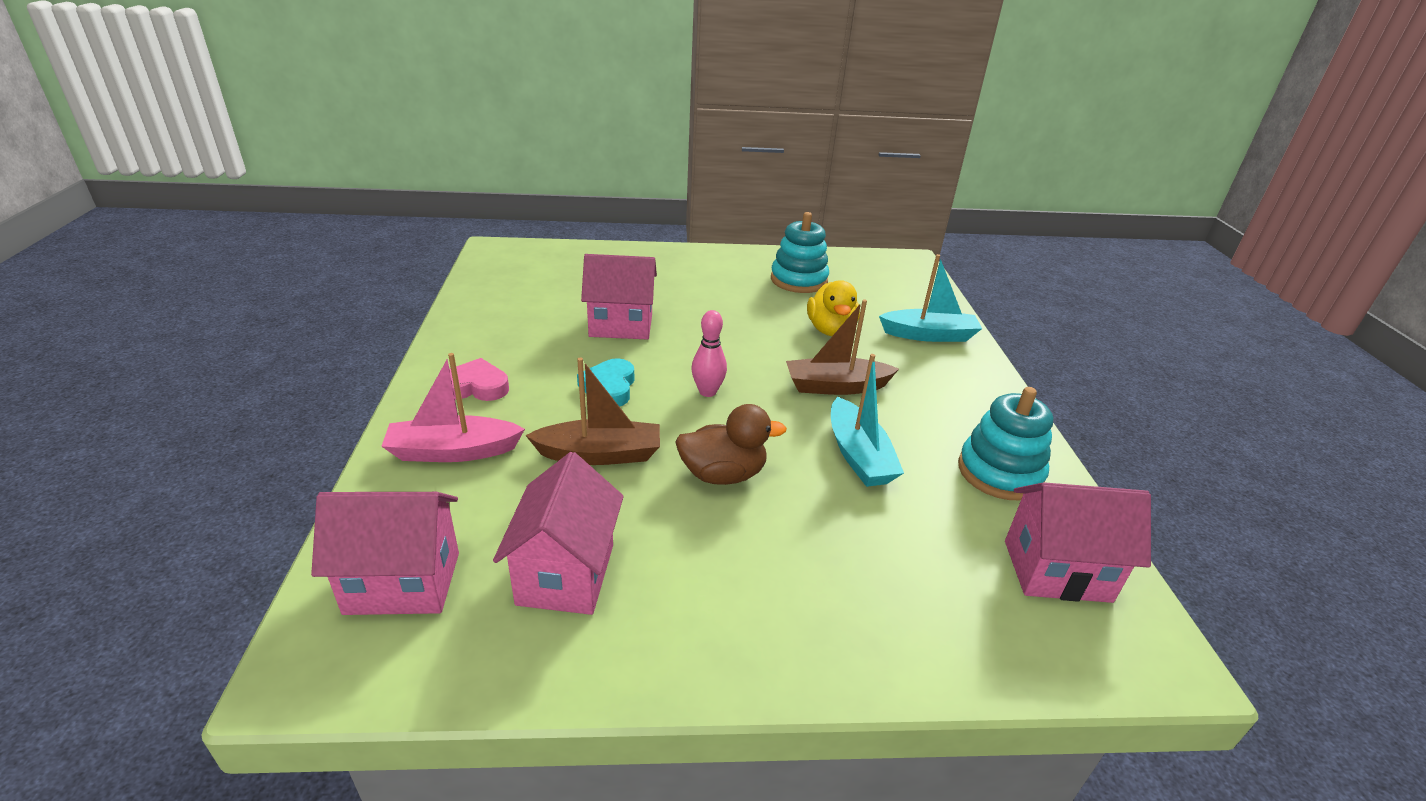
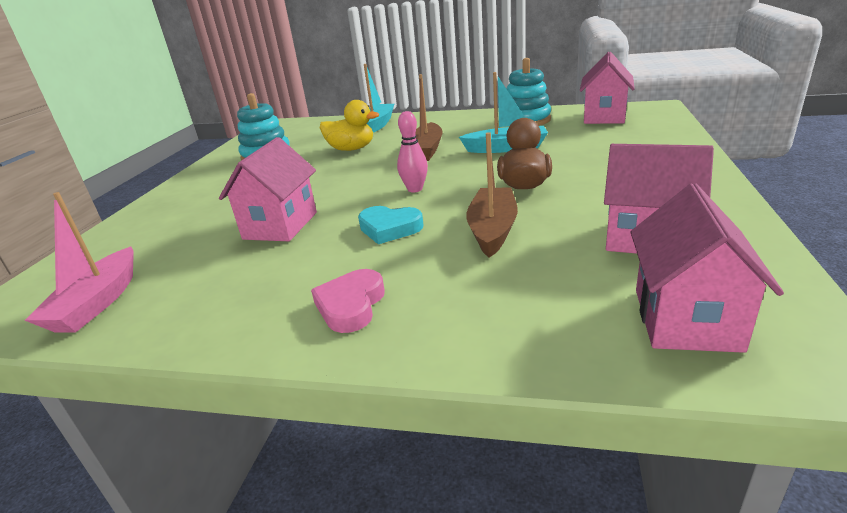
camera: 70 degrees left, 5 degrees down
(453, 451) = (475, 309): pink boat -> pink boat (98, 302)

